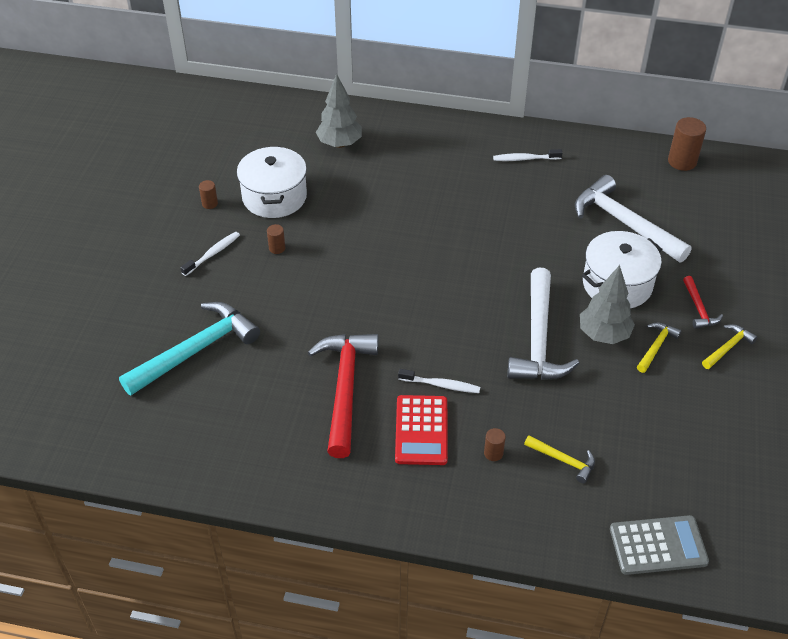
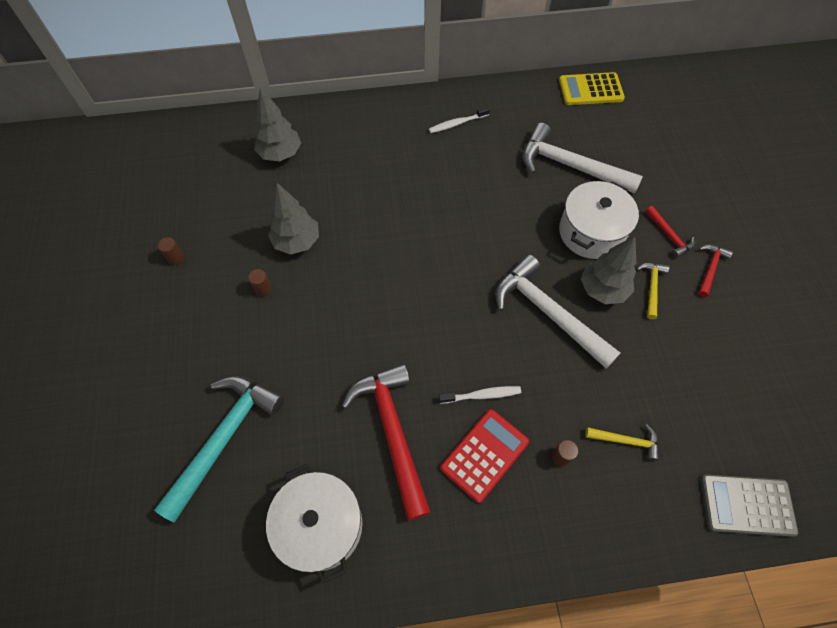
camera: 20 degrees left, 15 degrees up
(212, 254) = (200, 316): white toothbrush -> none
(274, 197) = (239, 231): white pot -> white pot (321, 525)
(324, 219) = (297, 242): none -> grey tree
(421, 430) = (484, 455): red calculator -> red calculator turned 120 degrees counterclockwise
(538, 339) = (548, 313): white hammer -> white hammer turned 150 degrees clockwise
(658, 545) = (747, 505): grey calculator -> grey calculator turned 150 degrees counterclockwise
(682, 161) = (590, 90): brown cylinder -> yellow calculator
(728, 347) = (710, 268): yellow hammer -> red hammer

